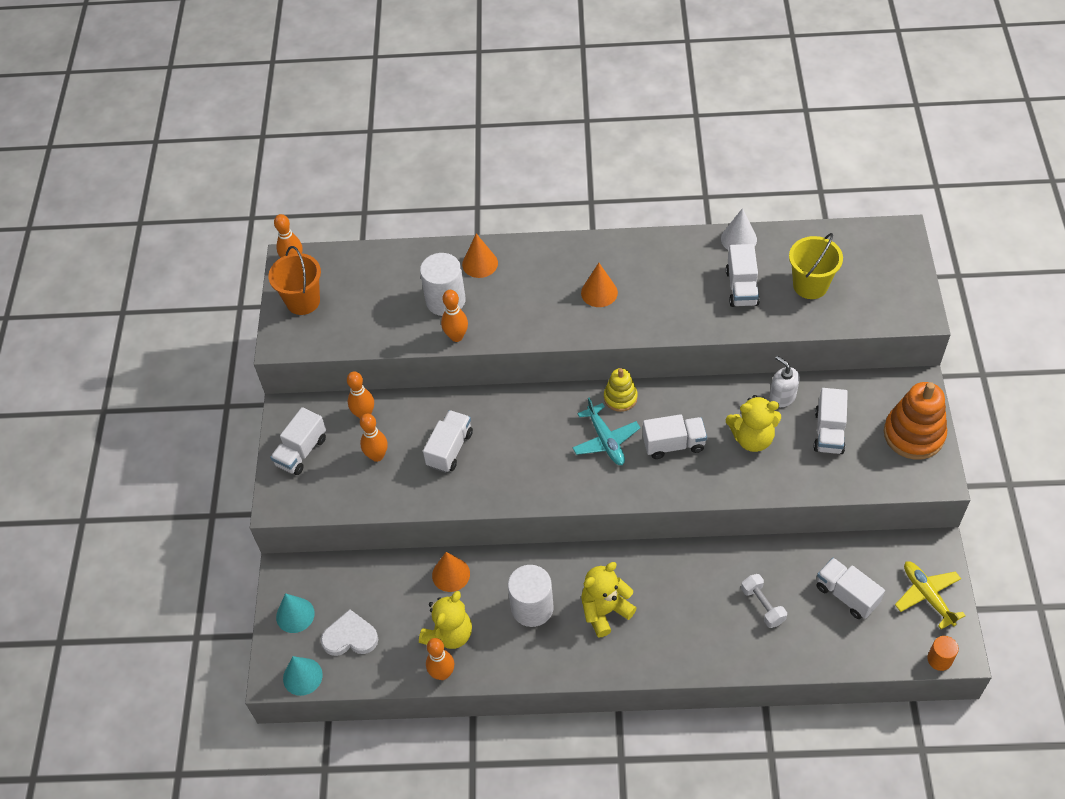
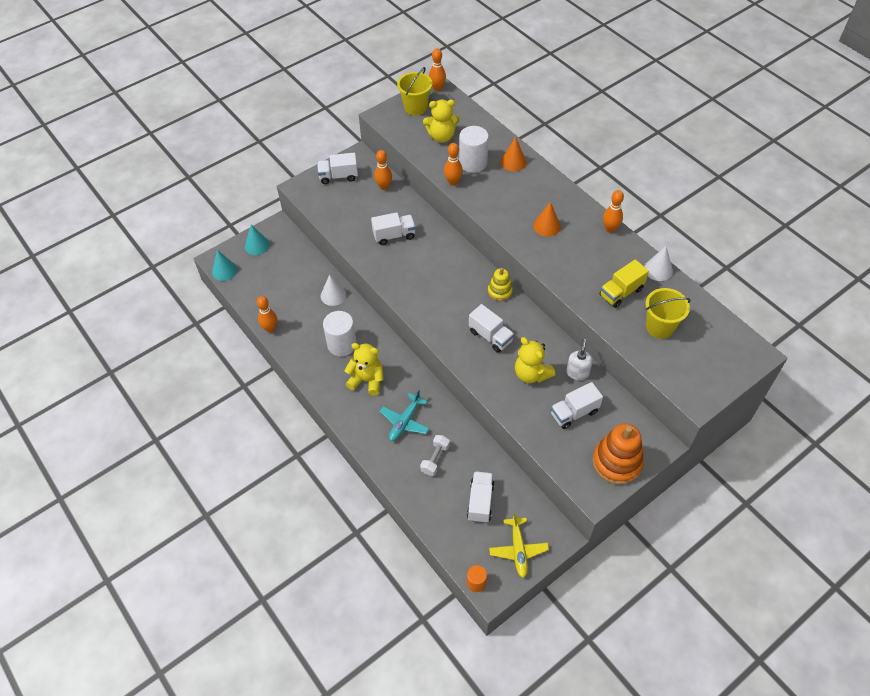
camera: 50 degrees right, 0 degrees up
(303, 301) = (415, 107): orange bucket -> yellow bucket
(350, 637) = (262, 276): white heart -> none
(377, 456) = (363, 208): orange bowling pin -> orange bowling pin (610, 229)
(449, 634) = (296, 317): yellow teddy bear -> yellow teddy bear (442, 136)
(451, 574) = (333, 295): orange cone -> white cone
(606, 440) = (463, 302): turquoise plane -> turquoise plane (405, 422)
(742, 288) = (621, 292): white truck -> yellow truck
(927, 596) = (518, 550): yellow plane -> yellow plane turned 150 degrees clockwise

